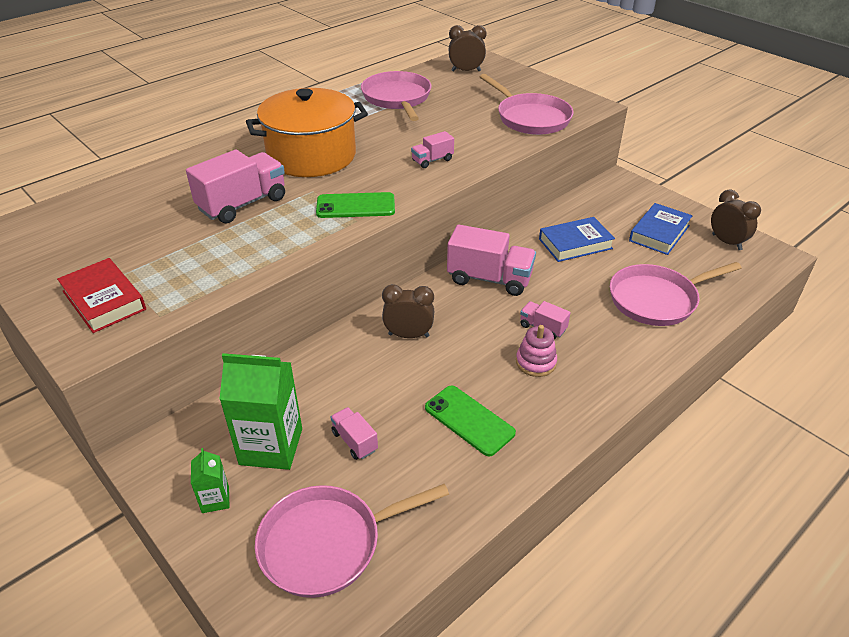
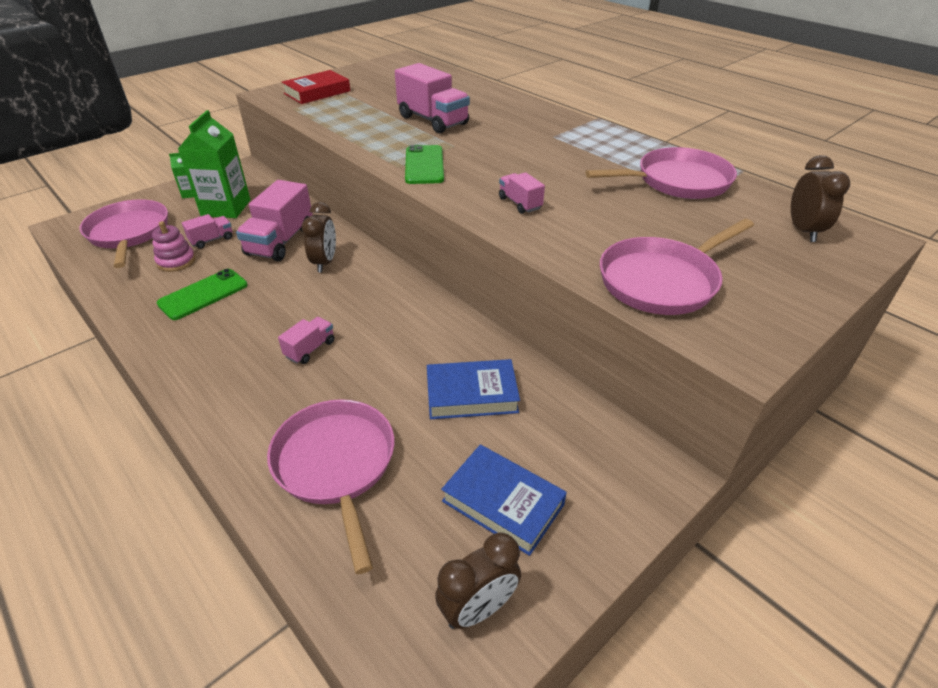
camera: 90 degrees right, 0 degrees up
(311, 156) = (521, 142): orange pot -> none
(489, 279) = (403, 315): pink truck -> pink truck (280, 242)
(535, 362) = (258, 339): pink stacking toy -> pink stacking toy (176, 261)
(575, 244) = (471, 394): blue book -> blue book turned 75 degrees counterclockwise

